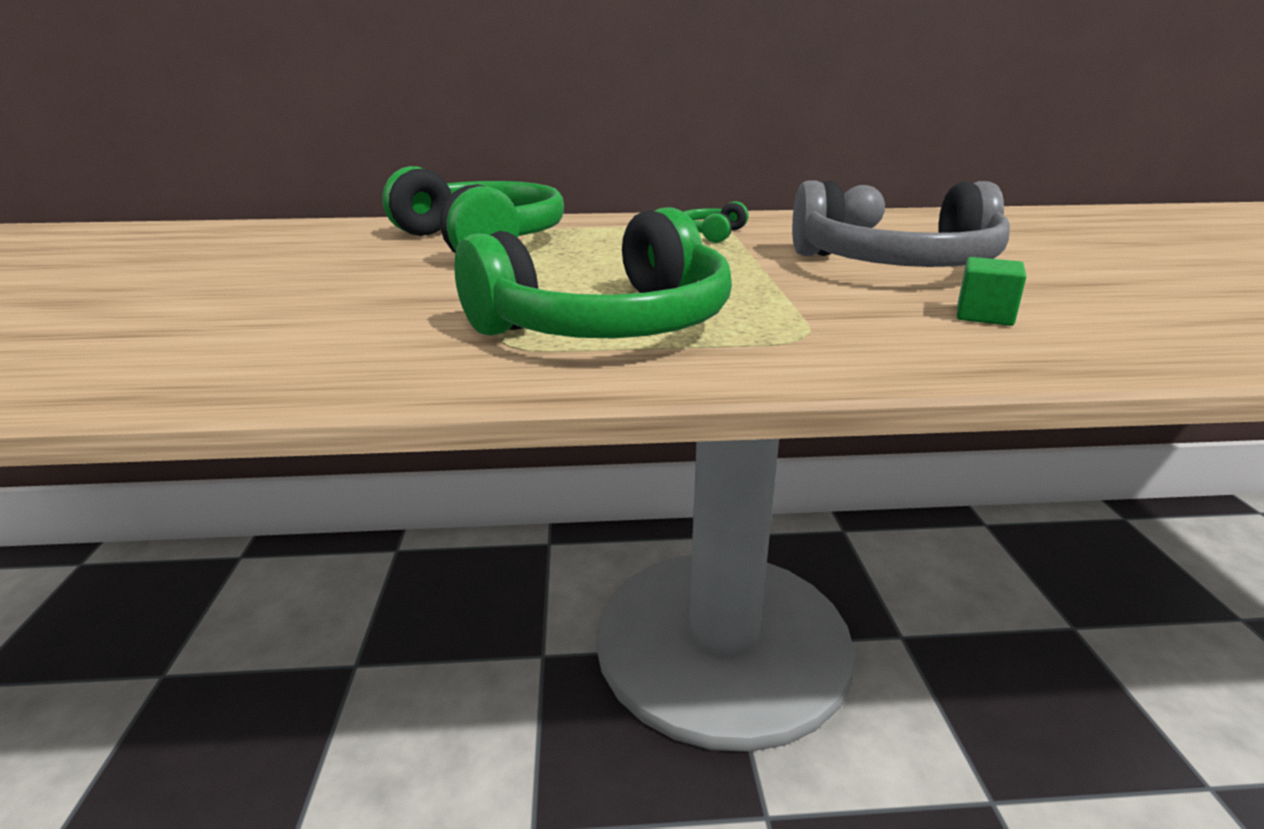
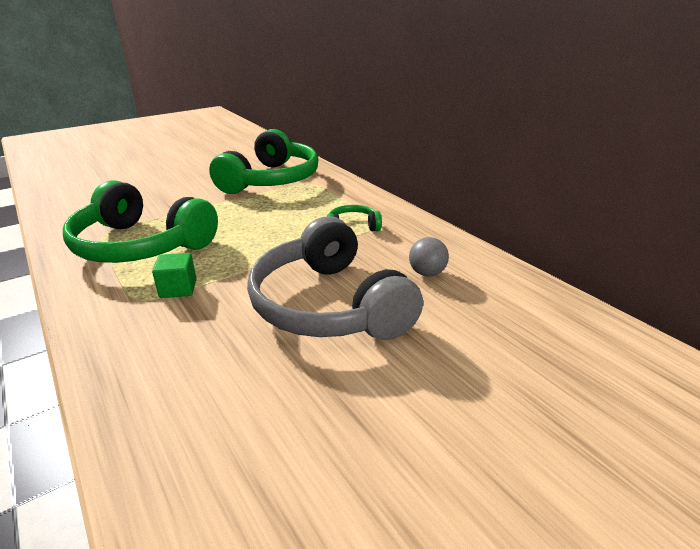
camera: 60 degrees right, 5 degrees up
(984, 315) = (212, 358): green cube -> green cube (178, 288)

